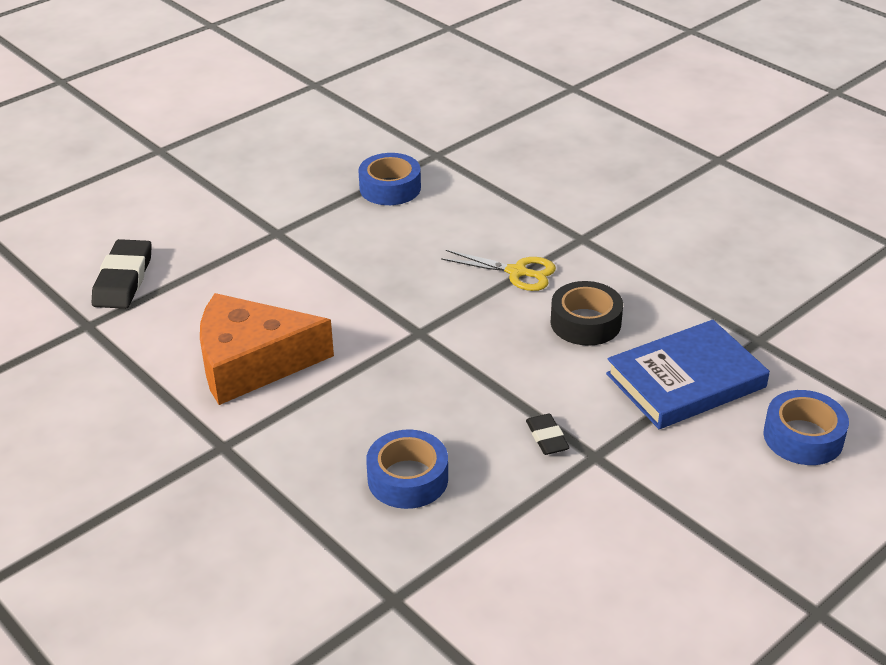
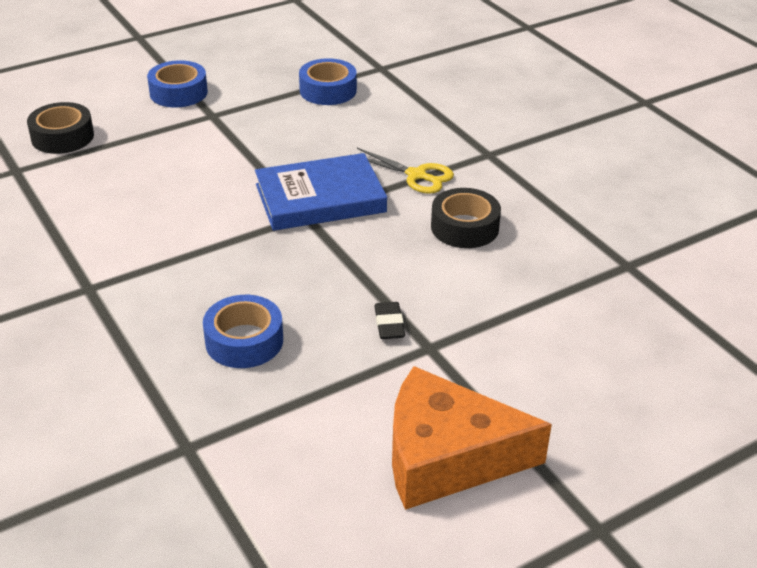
camera: 10 degrees right, 0 degrees up
(123, 279) = (62, 137): black eraser -> black tape
(252, 363) = (144, 220): orange cheese -> orange cheese (447, 457)
(686, 381) = (543, 292): blue book -> blue book (320, 198)
(803, 437) = (641, 360): blue tape -> blue tape (178, 93)

